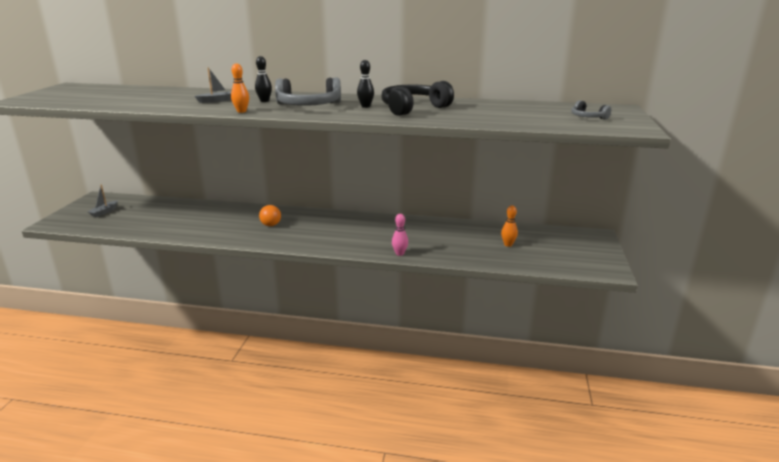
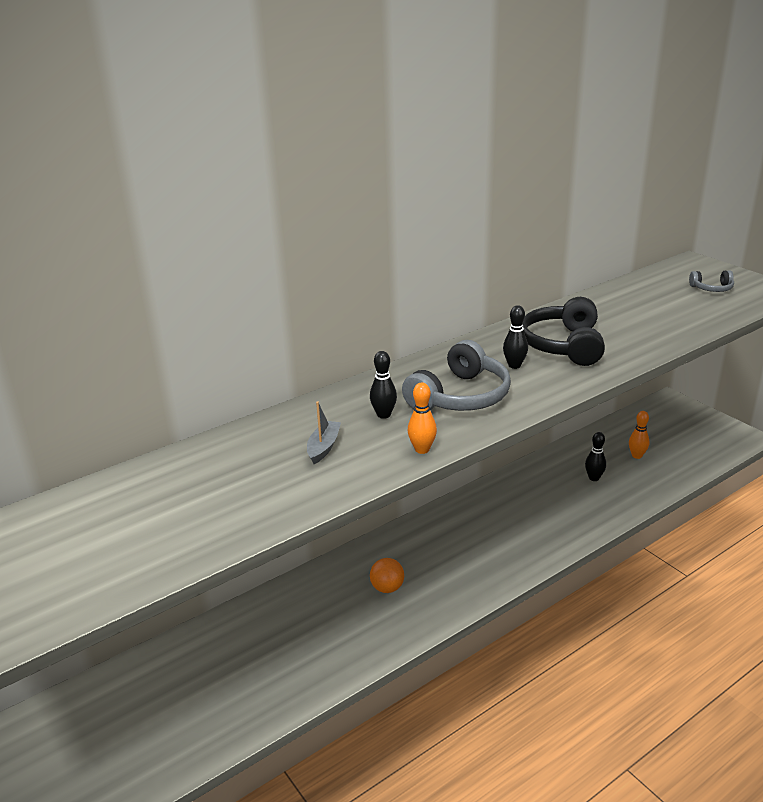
camera: 45 degrees left, 5 degrees up
(104, 212) = (99, 743): grey boat -> none
(399, 253) = (584, 530): pink bowling pin -> none
(458, 240) = (594, 478): none -> black bowling pin

